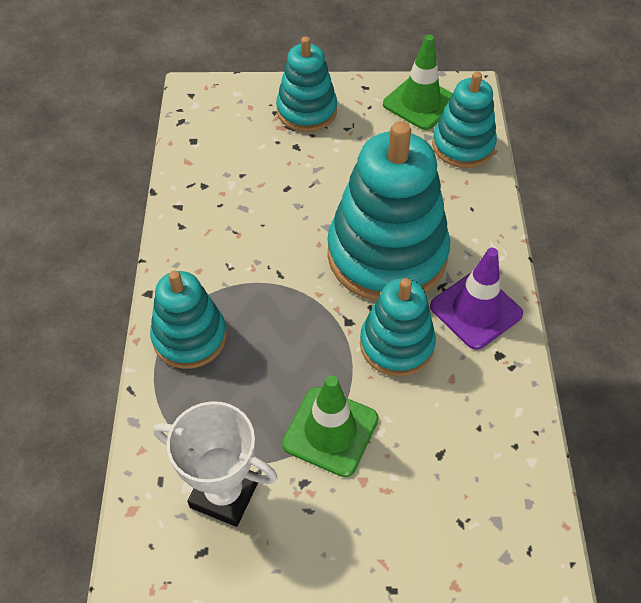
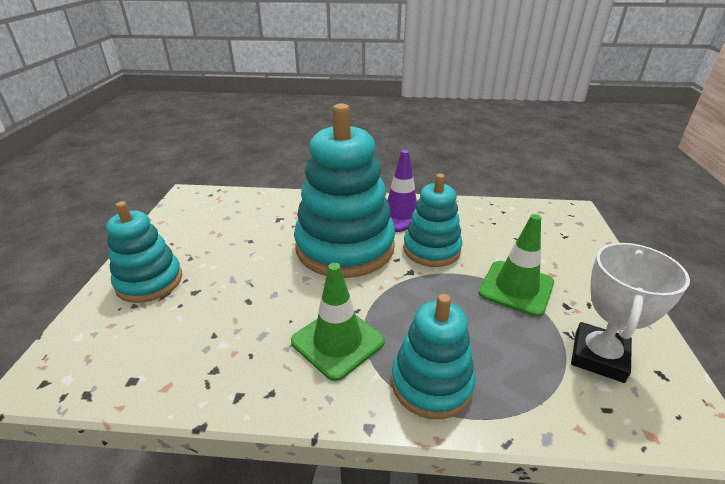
camera: 85 degrees left, 20 degrees down
(420, 103) = (186, 217): green traffic cone -> green traffic cone (337, 341)
(463, 145) = (245, 203): turquoise stacking toy -> none

